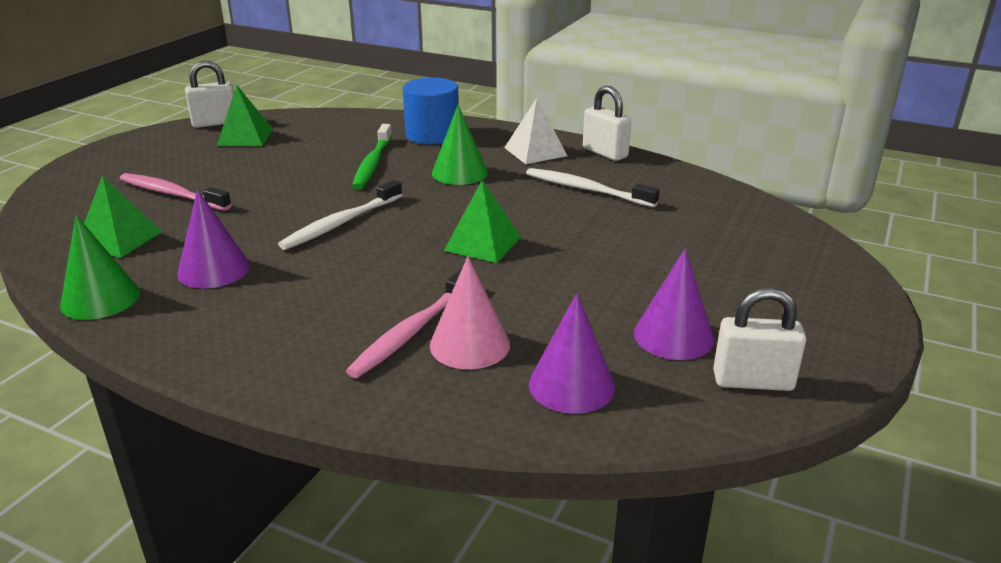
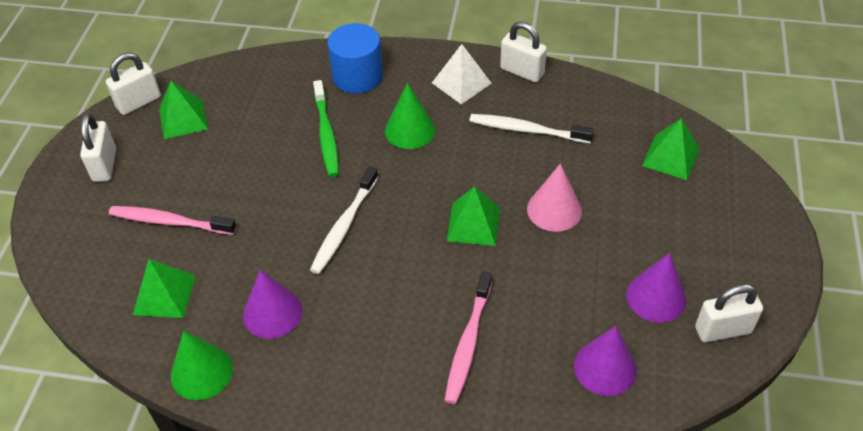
camera: 15 degrees left, 20 degrees up
(148, 153) = (105, 165): none -> white padlock
(469, 344) = (517, 345): pink cone -> pink cone (554, 210)
(747, 231) = (671, 157): none -> green pyramid

